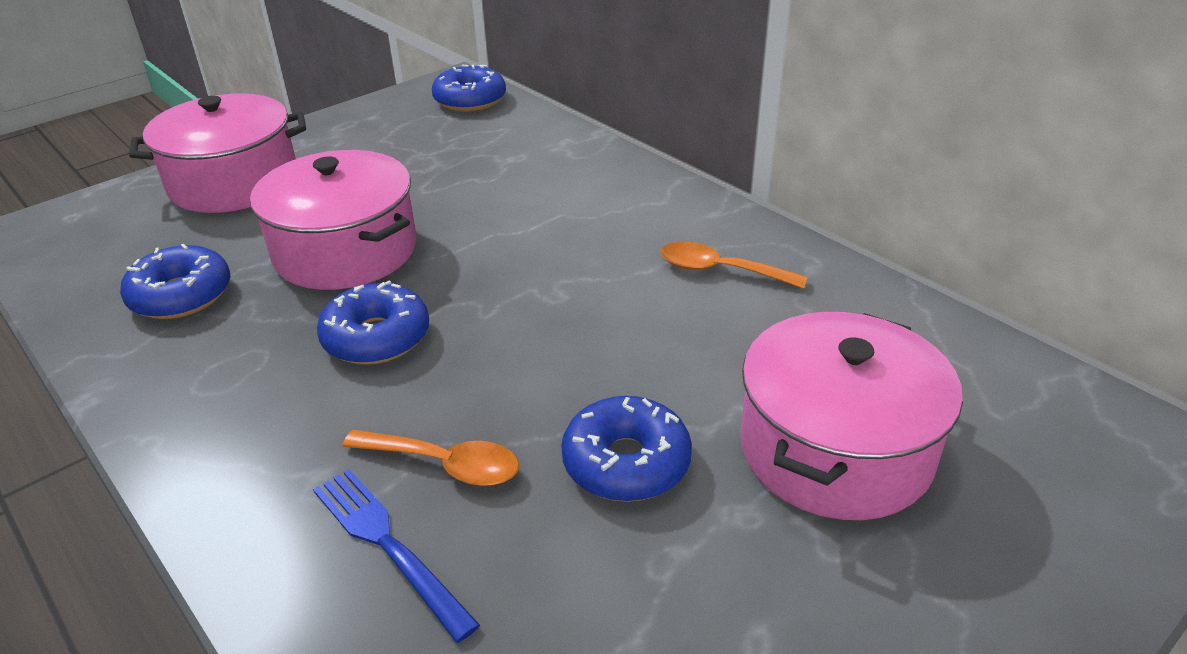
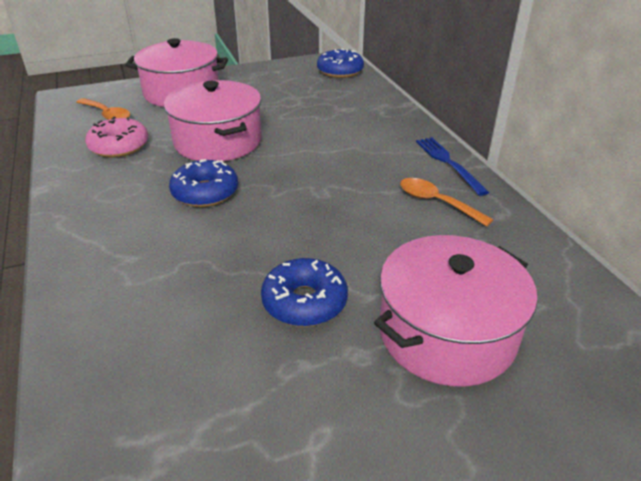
camera: 20 degrees right, 0 degrees up
(181, 295) = (119, 146): blue donut -> pink donut
(389, 545) = (141, 308): blue fork -> blue fork (449, 163)
(444, 464) = (199, 272): orange spoon -> orange spoon (107, 115)

